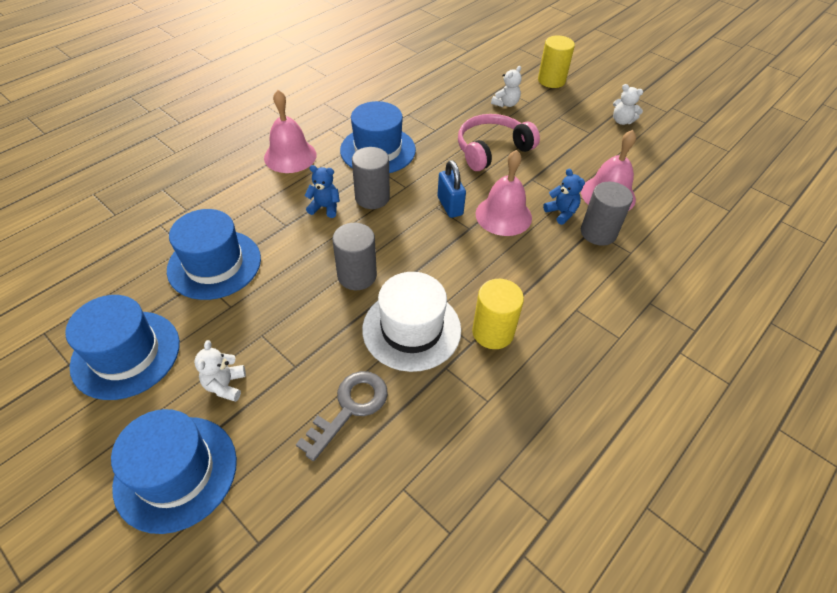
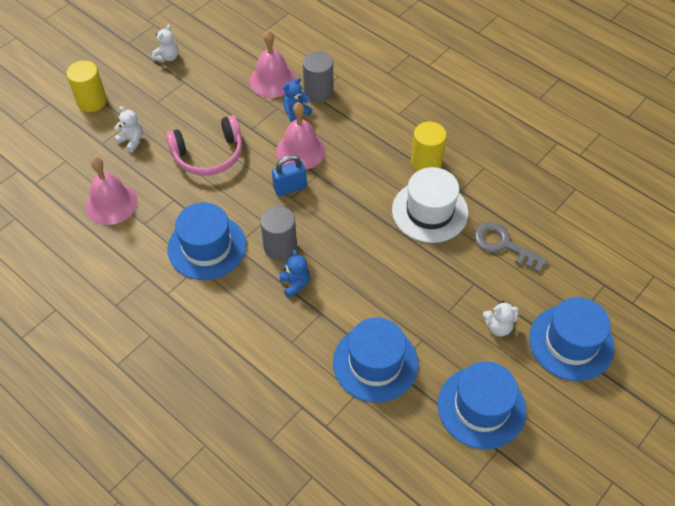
camera: 90 degrees left, 5 degrees up
(290, 156) = (215, 325): pink bell -> pink bell (111, 203)
(325, 207) = (295, 284): blue teddy bear -> blue teddy bear turned 150 degrees clockwise
(357, 276) = (379, 251): grey cylinder -> none
(491, 150) = (208, 155): pink headphones -> pink headphones turned 75 degrees counterclockwise

